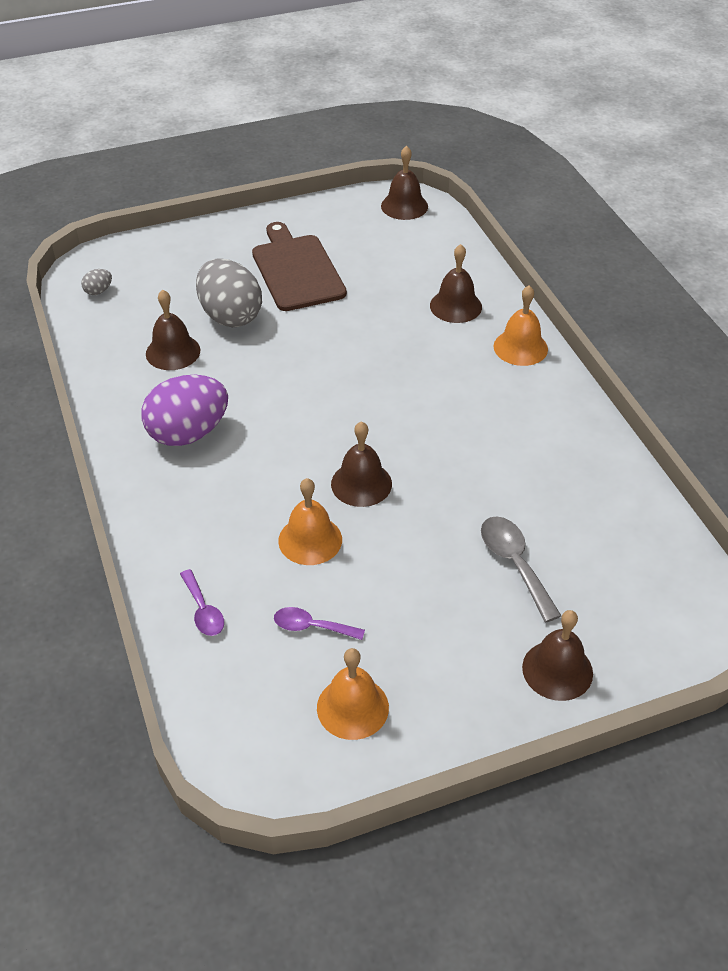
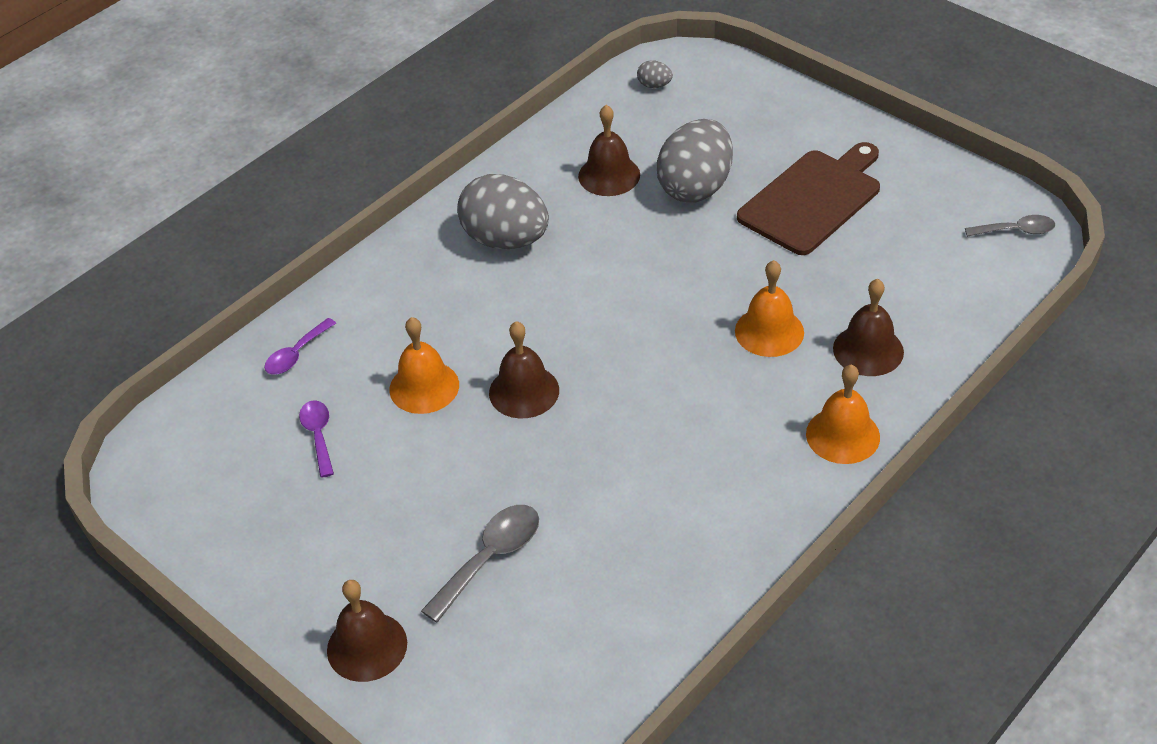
camera: 65 degrees right, 0 degrees up
(188, 433) = (505, 240): purple egg -> grey egg
(352, 707) = (241, 504): orange bell -> orange bell (769, 331)
(404, 206) = (1016, 231): brown bell -> grey spoon

